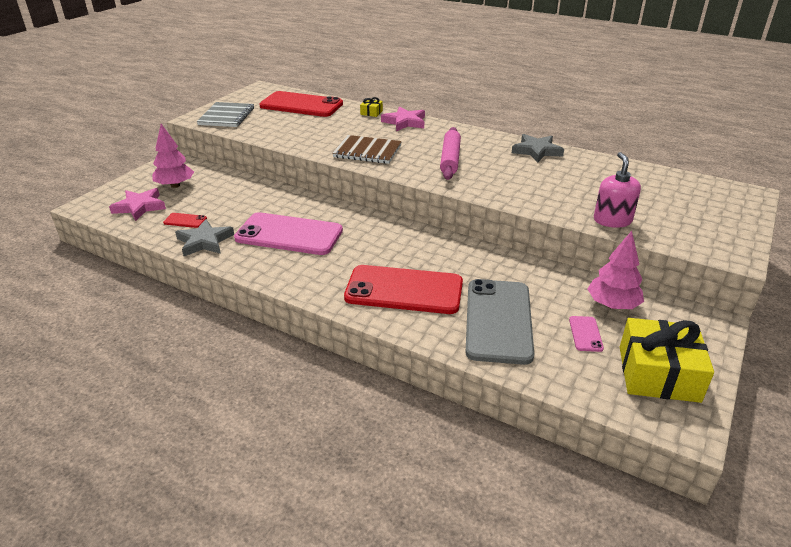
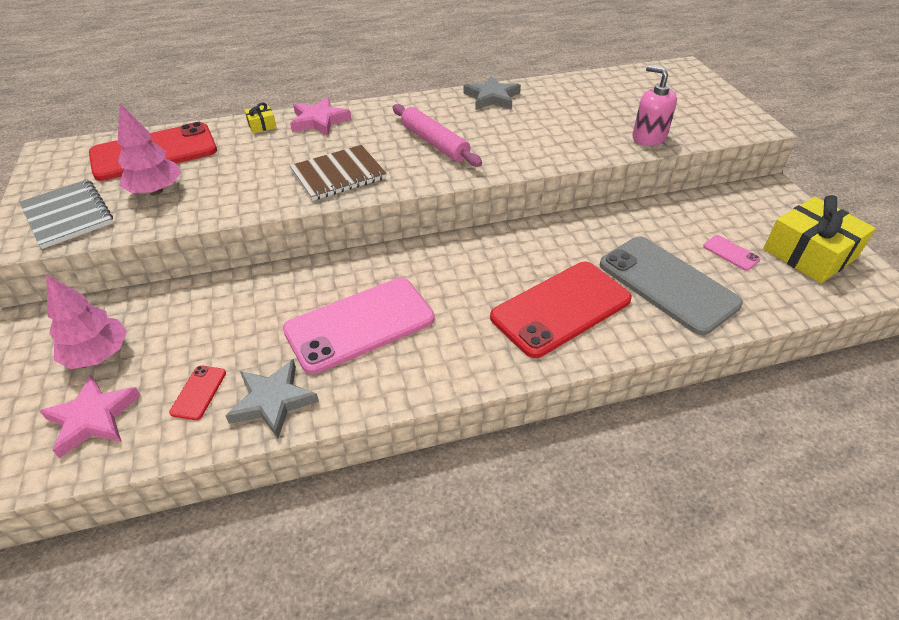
camera: 45 degrees left, 10 degrees up
(185, 221) = (198, 392): red phone -> red phone turned 45 degrees counterclockwise
(612, 305) = (708, 216): pink tree -> pink tree (156, 191)

